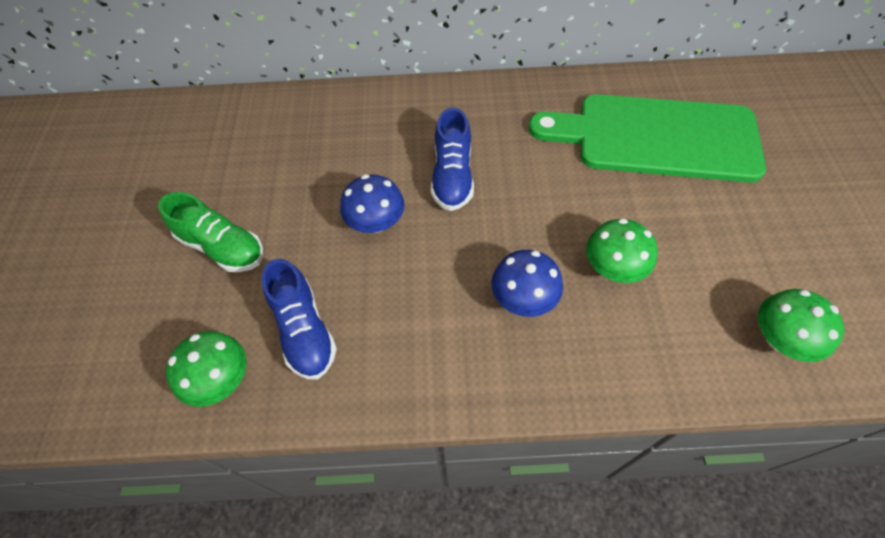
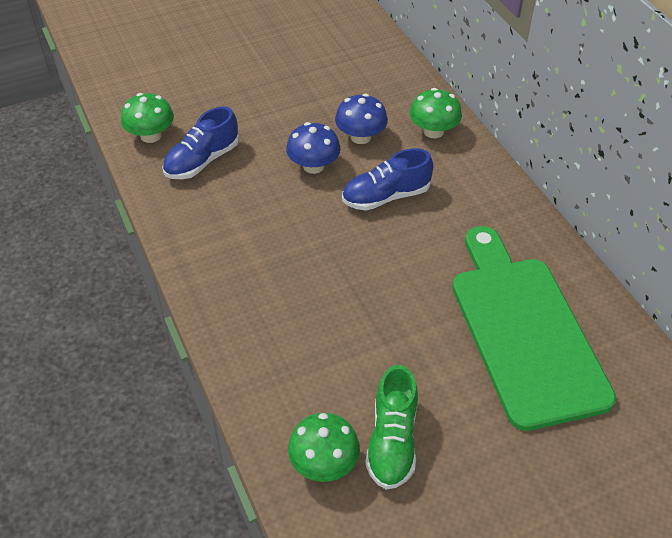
camera: 65 degrees right, 10 degrees down
(222, 247) = (250, 95): green shoe -> green shoe (392, 441)
(523, 298) = (284, 274): blue mushroom -> blue mushroom (360, 137)
(613, 268) = (343, 327): green mushroom -> green mushroom (433, 131)

